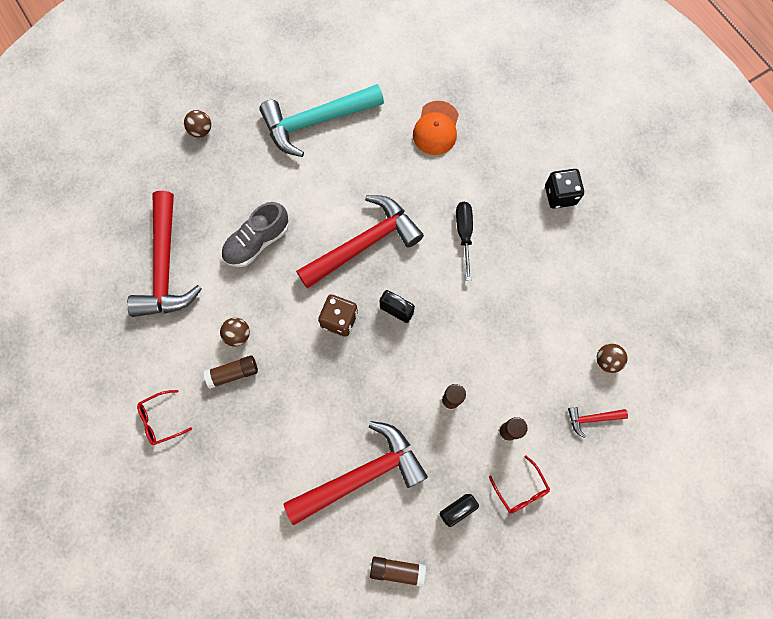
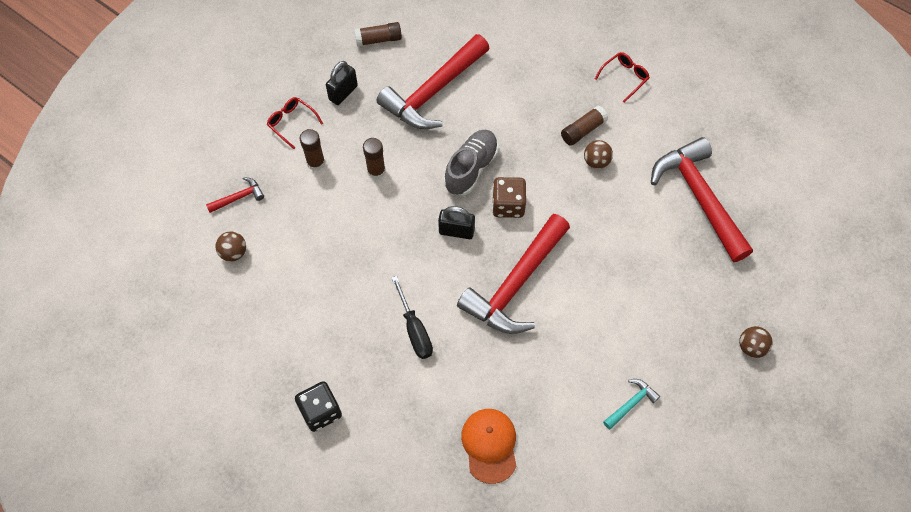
camera: 160 degrees right, 10 degrees down
(257, 242) = (624, 249): grey shoe -> grey shoe (471, 168)
(316, 122) = (631, 403): turquoise hammer -> turquoise hammer, size x0.42

